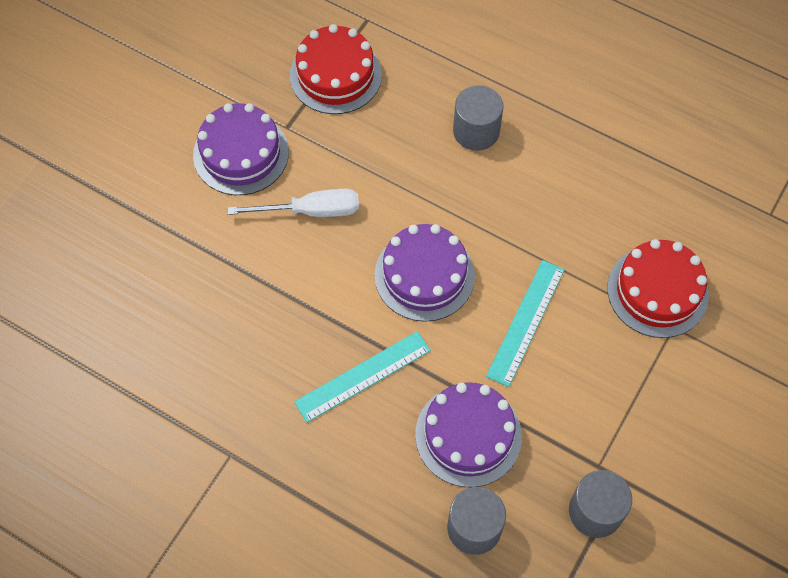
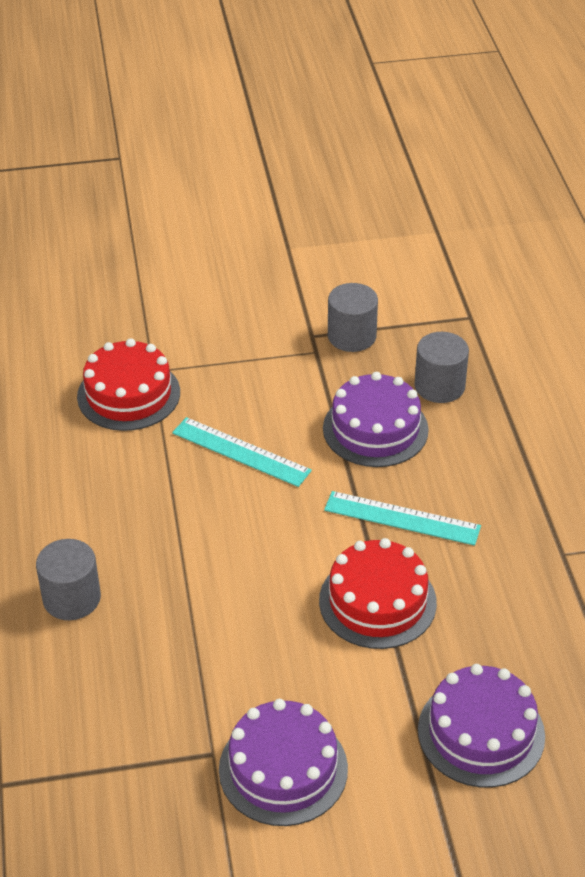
camera: 130 degrees left, 20 degrees down
(311, 211) = (287, 662): white screwdriver -> none
(335, 75) = (105, 758): red cake -> red cake (377, 601)
(424, 275) = (266, 539): purple cake -> purple cake (481, 732)
(526, 322) = (241, 451): turquoise ruler -> turquoise ruler turned 45 degrees clockwise

